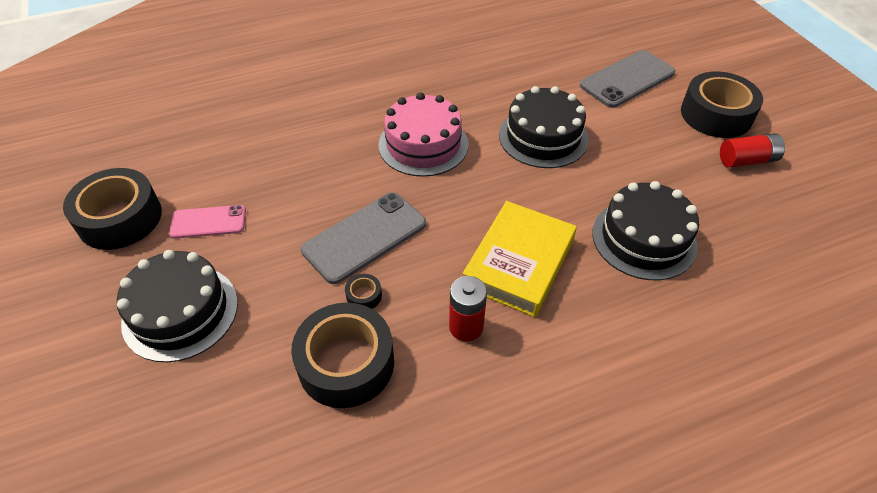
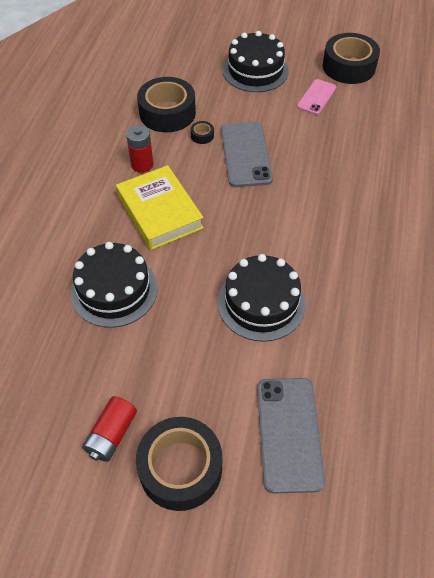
camera: 125 degrees right, 5 degrees up
(423, 144) = (311, 223): pink cake -> none

